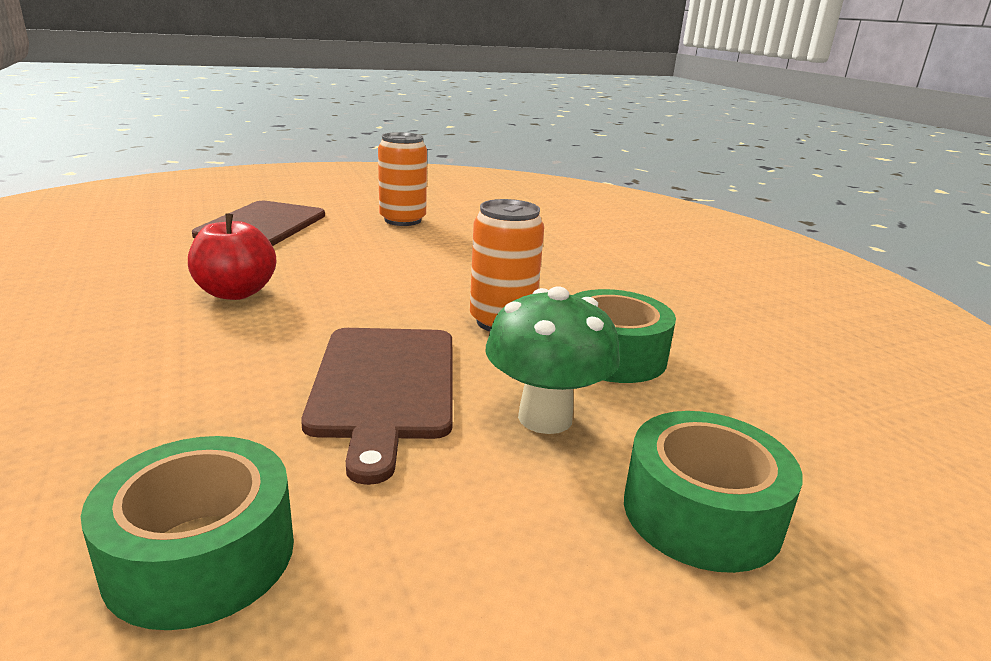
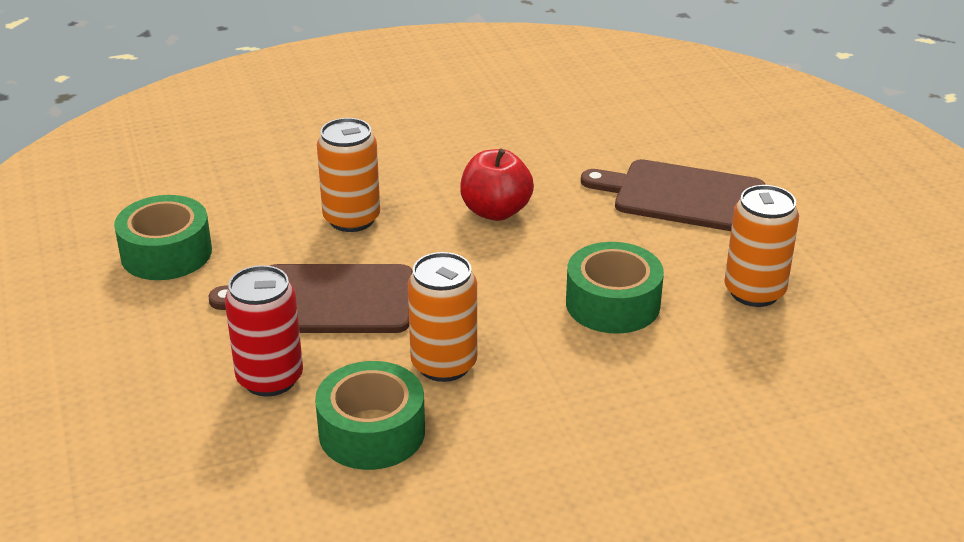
camera: 95 degrees right, 10 degrees up
(197, 373) = (351, 219): none -> orange can
(545, 418) = (270, 379): green mushroom -> red can
(701, 513) = (143, 440): green tape -> green tape (612, 303)

